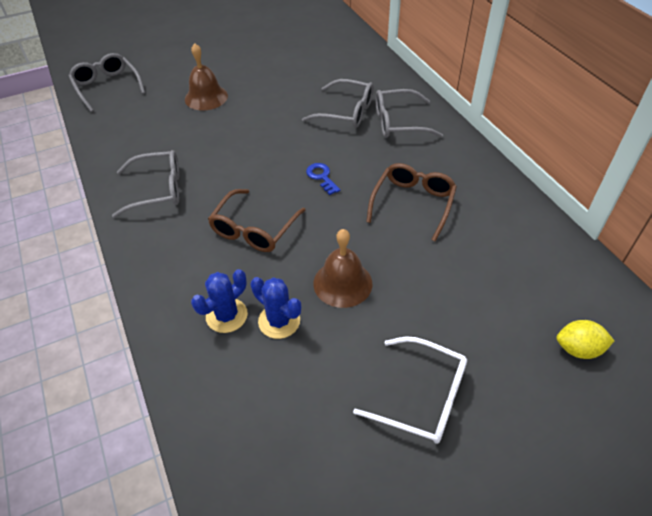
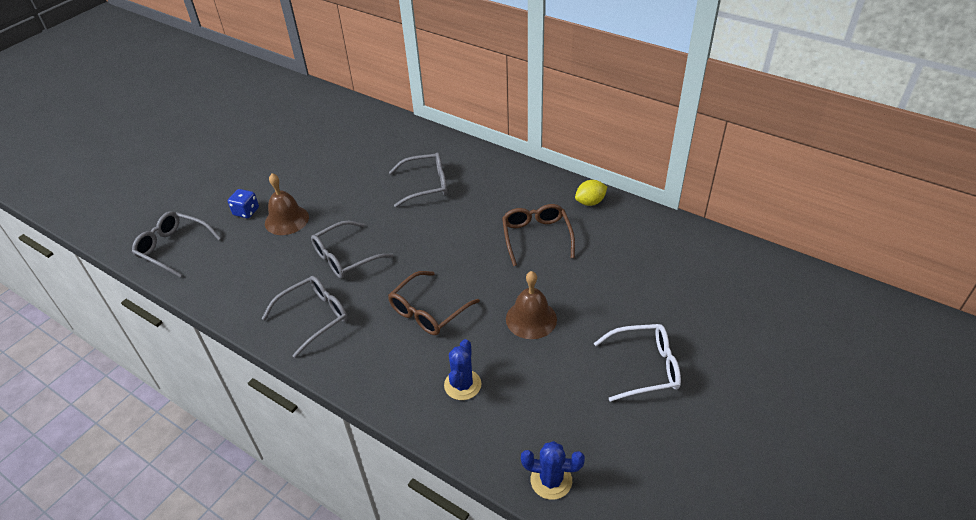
camera: 30 degrees left, 5 degrees down
(182, 78) = (246, 212): none -> blue dice
(254, 229) = (428, 311): brown glasses -> brown glasses turned 45 degrees clockwise
(279, 321) = (506, 368): blue cactus -> blue cactus (551, 480)
(321, 177) = (449, 246): blue key -> none
(399, 122) = (476, 177): grey glasses -> grey glasses (345, 257)
(578, 349) = (716, 287): yellow lemon -> yellow lemon (590, 202)

